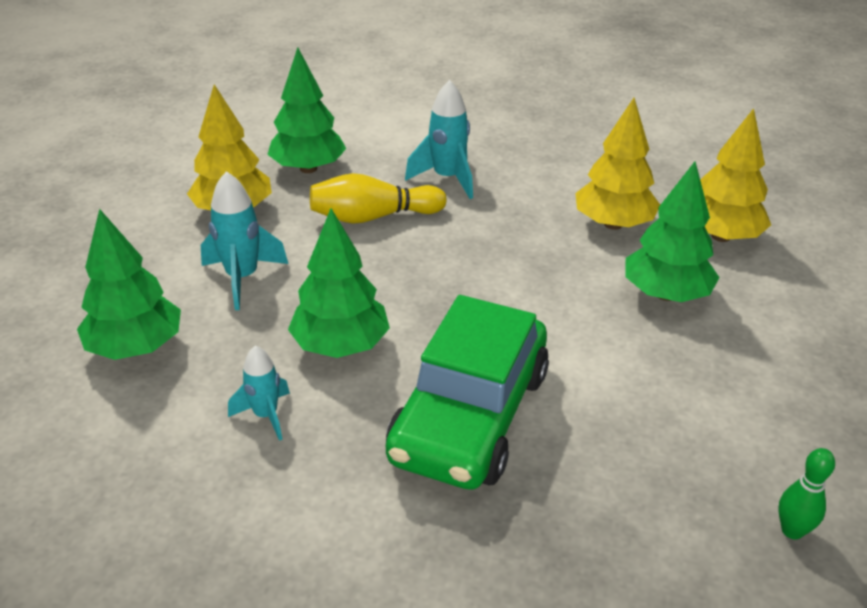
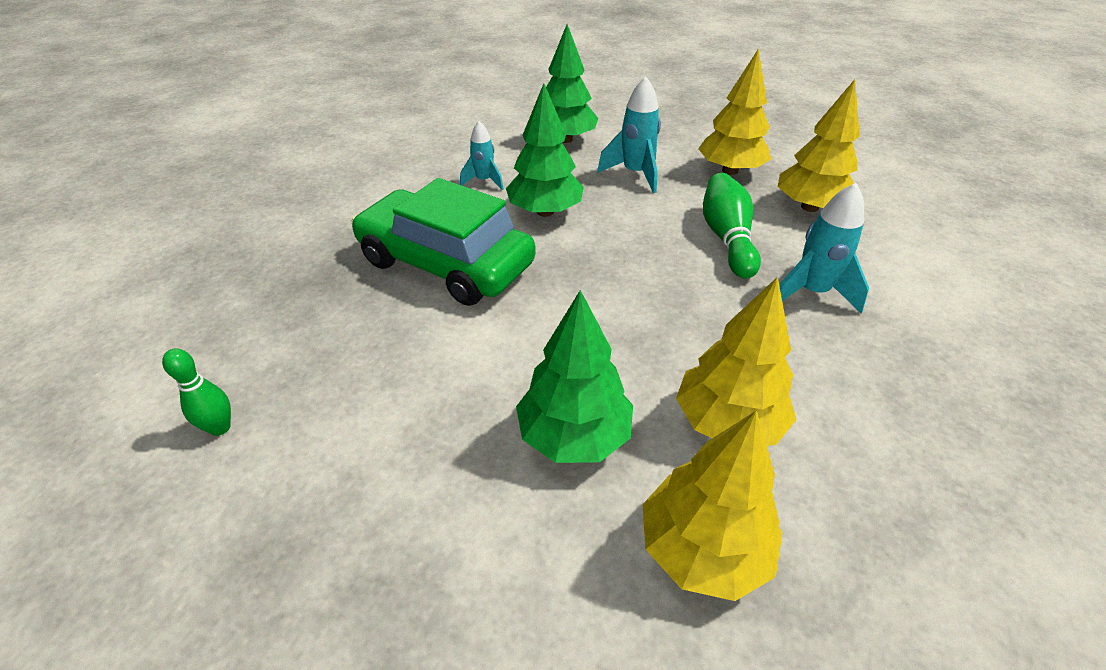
camera: 100 degrees right, 5 degrees up
(308, 168) = (810, 207): green tree -> yellow tree
(373, 217) = (726, 238): yellow bowling pin -> green bowling pin

